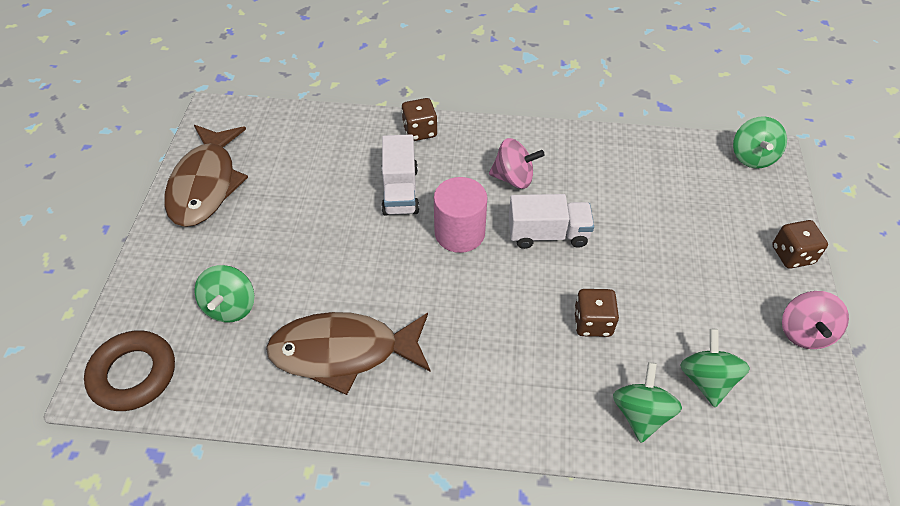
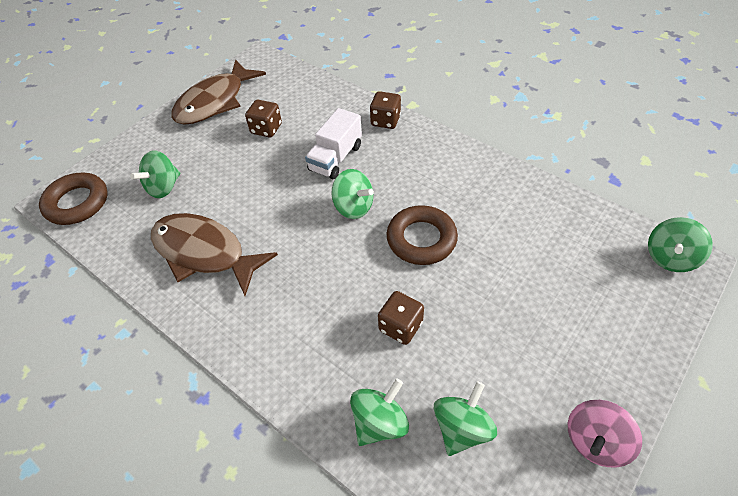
camera: 35 degrees right, 0 degrees up
(459, 233) = (353, 207): pink cylinder -> green spinning top
(513, 178) = (429, 184): pink spinning top -> none
(548, 234) = (421, 239): white truck -> brown ring
(792, 255) = (640, 364): brown dice -> brown dice (266, 129)

